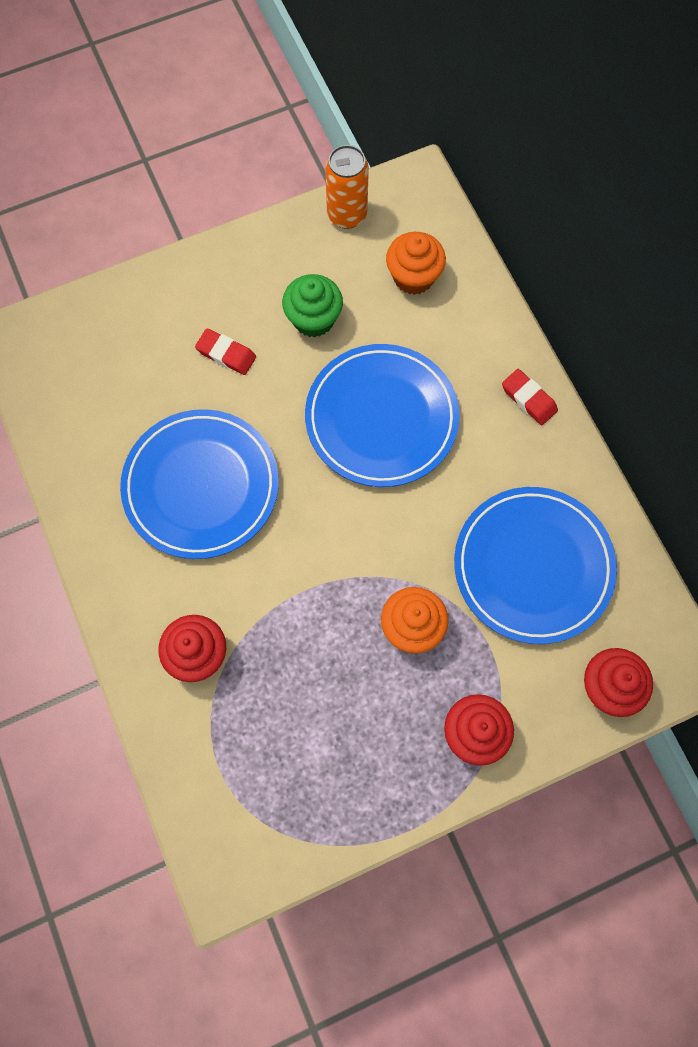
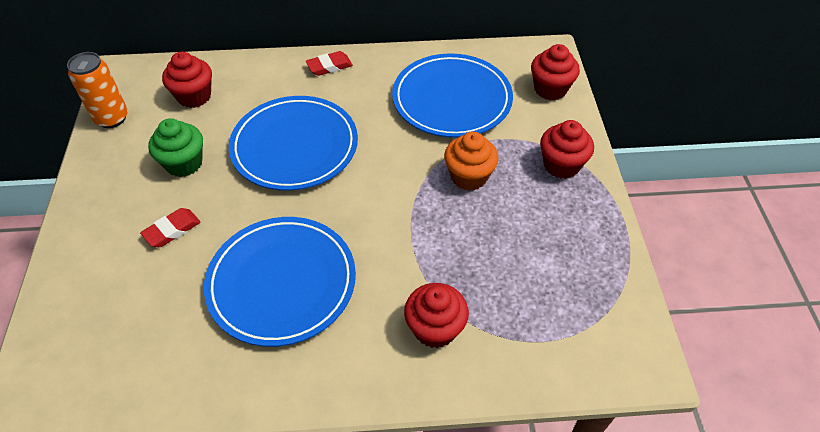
camera: 70 degrees left, 20 degrees down
(413, 277) = (194, 96): orange cupcake -> red cupcake

